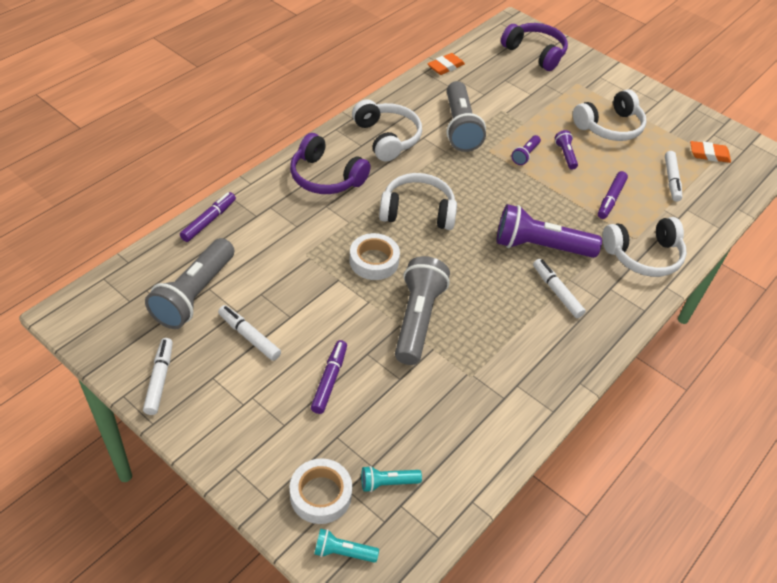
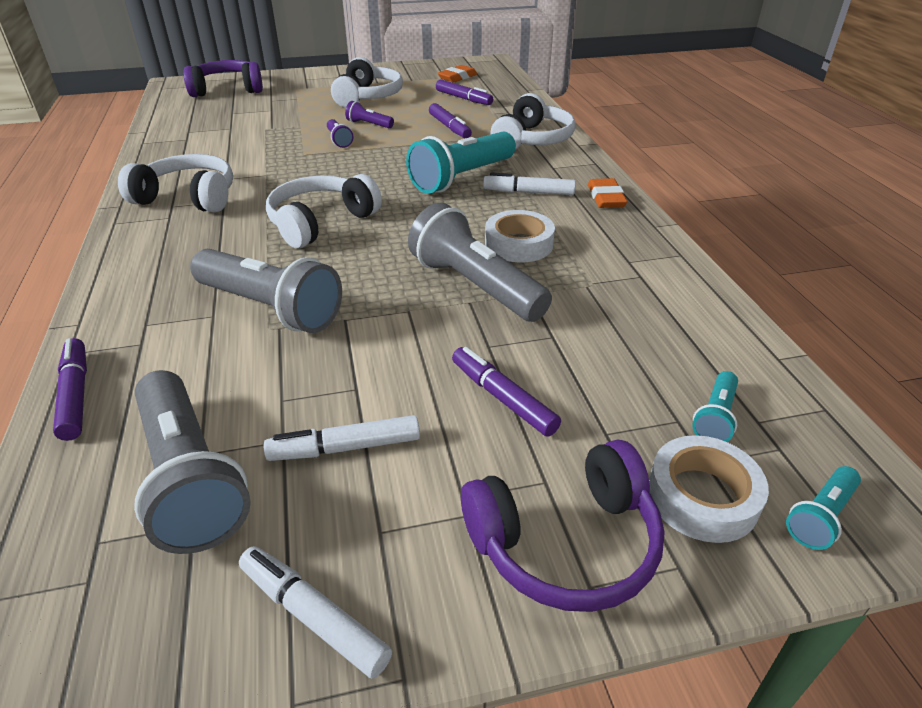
camera: 50 degrees left, 10 degrees down
(326, 177) = (173, 260): purple headphones -> purple headphones (565, 542)
(374, 261) = (351, 280): white tape -> white tape (518, 244)
(445, 67) = (158, 130): orange eraser -> orange eraser (606, 198)
(460, 127) = (249, 155): grey flashlight -> grey flashlight (271, 308)
(540, 246) = (461, 178): purple flashlight -> turquoise flashlight
(671, 180) = (464, 98): white marker -> purple marker

